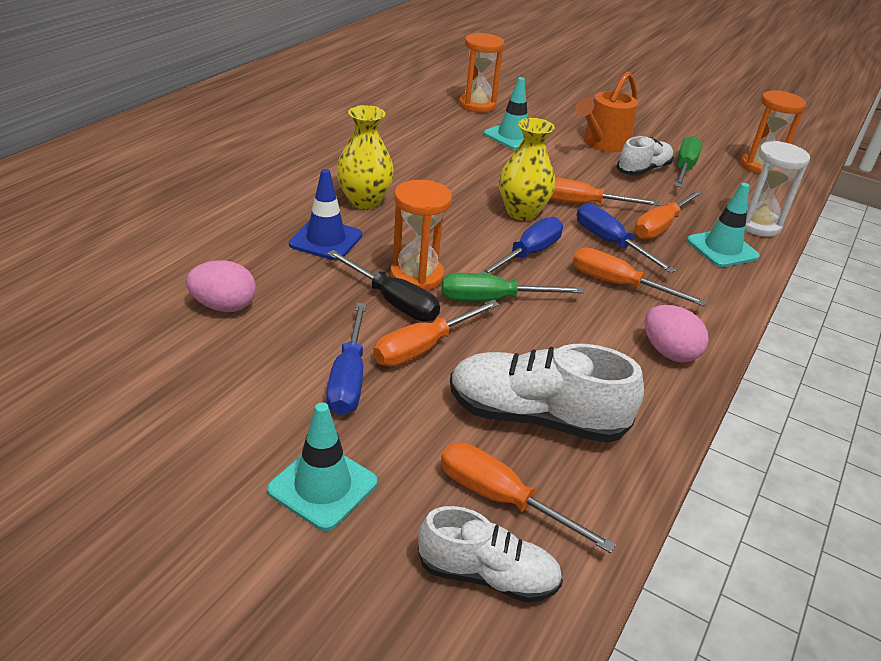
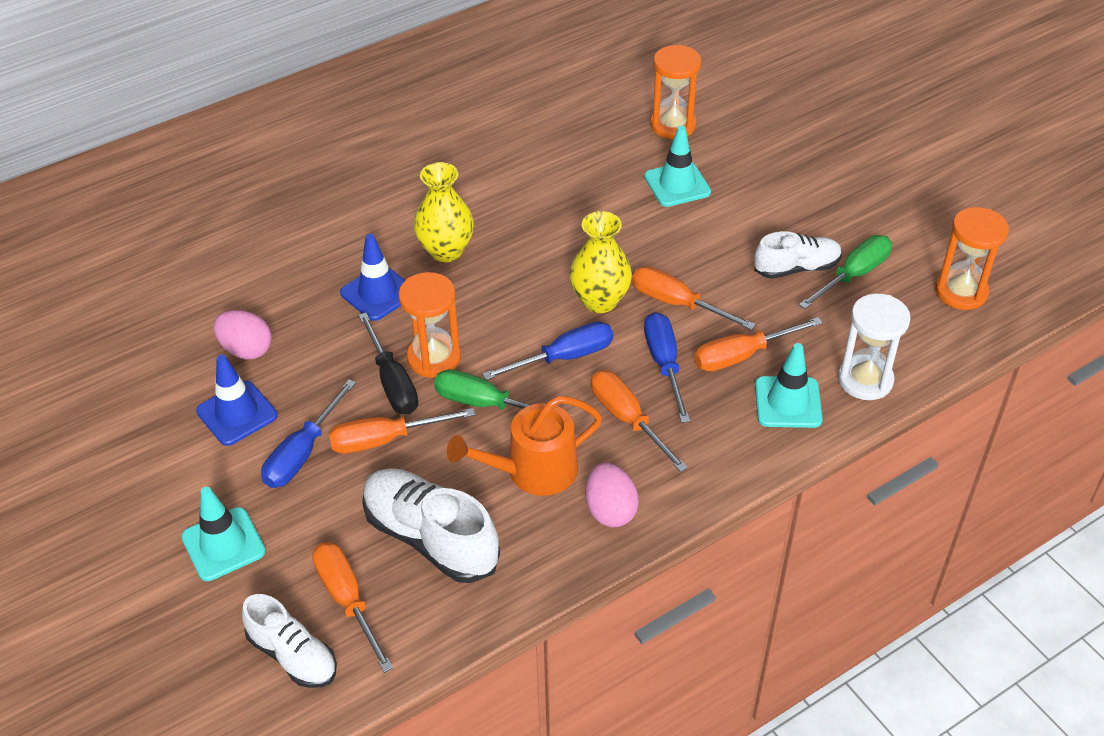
camera: 30 degrees right, 10 degrees up
(251, 361) = (237, 413): none -> blue traffic cone
(602, 143) = (781, 216): orange watering can -> orange watering can (533, 471)

